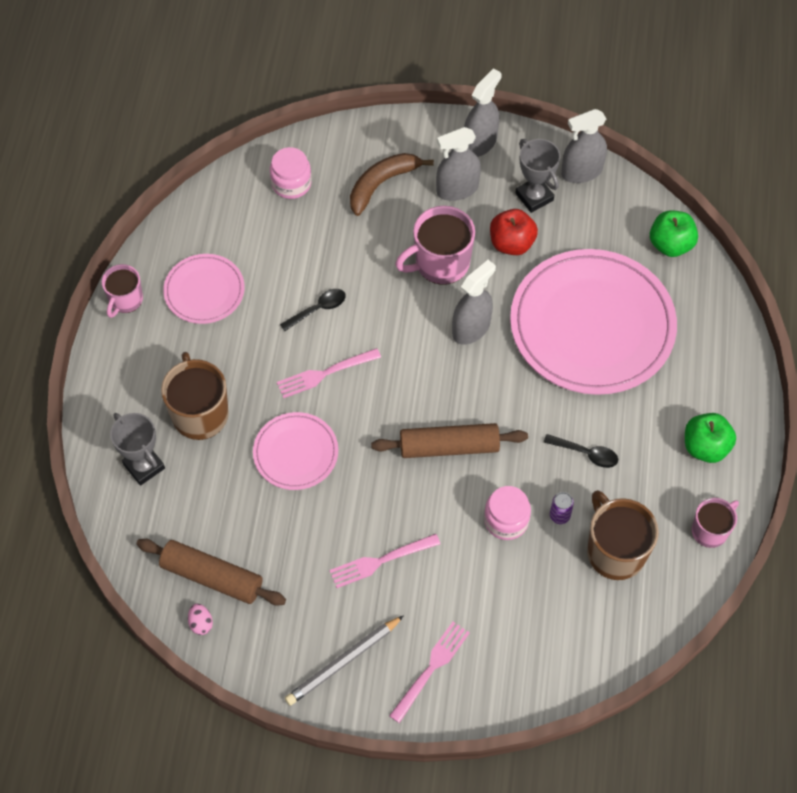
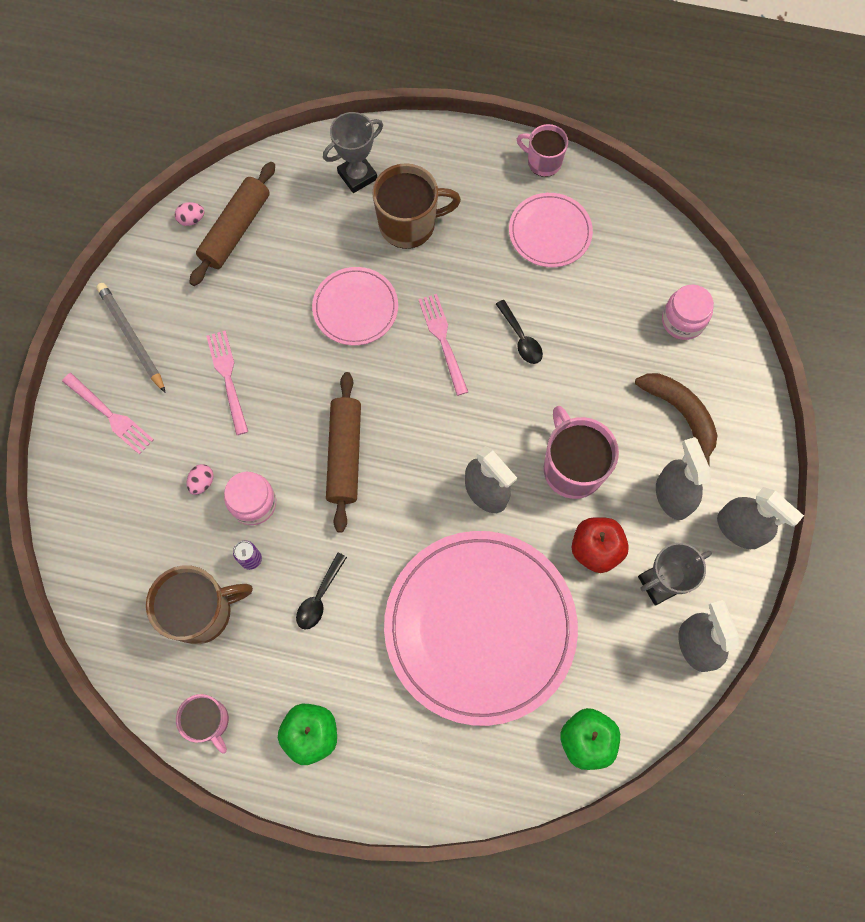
camera: 95 degrees right, 10 degrees up
(491, 569) = (202, 482): none -> pink egg

